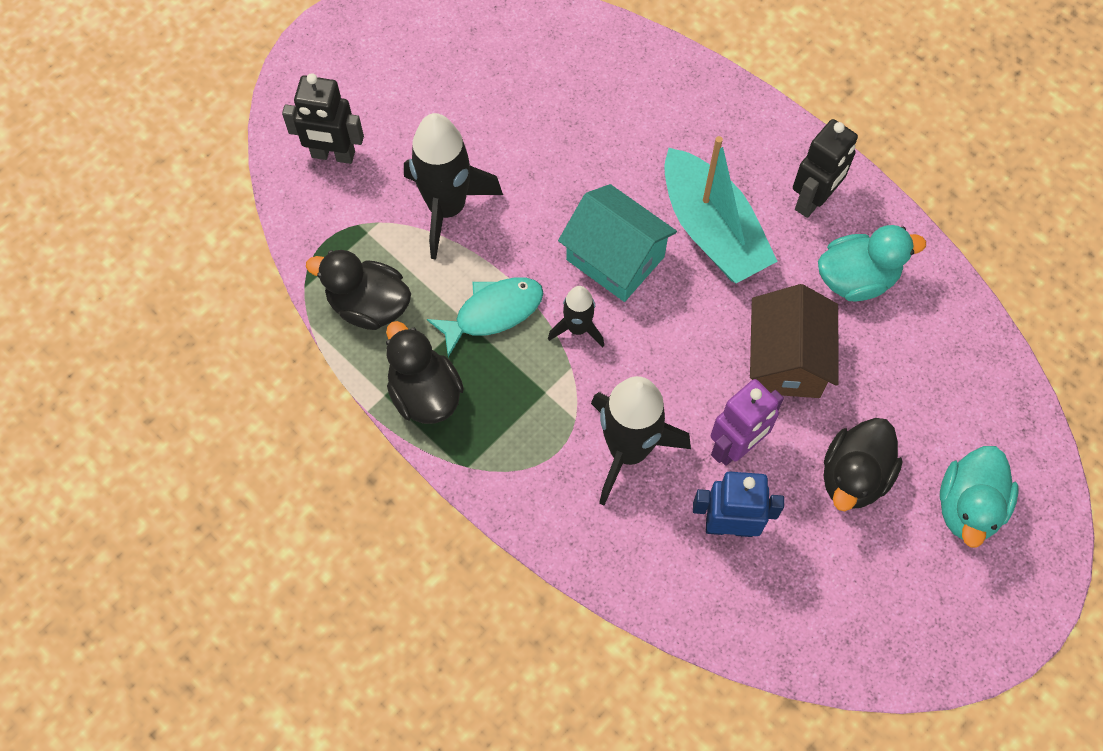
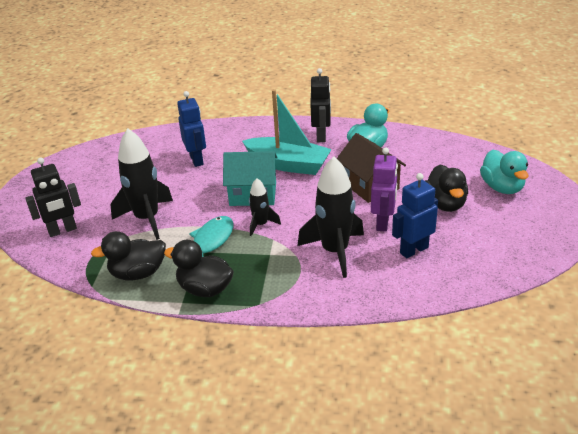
camera: 35 degrees left, 30 degrees down
(596, 127) = (197, 160): none -> blue robot

